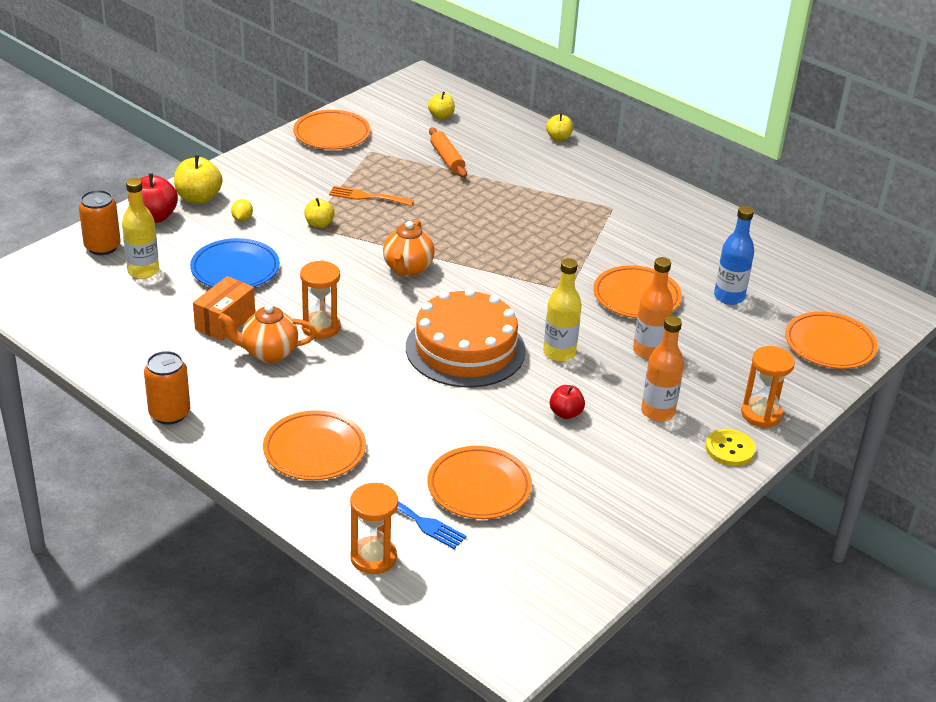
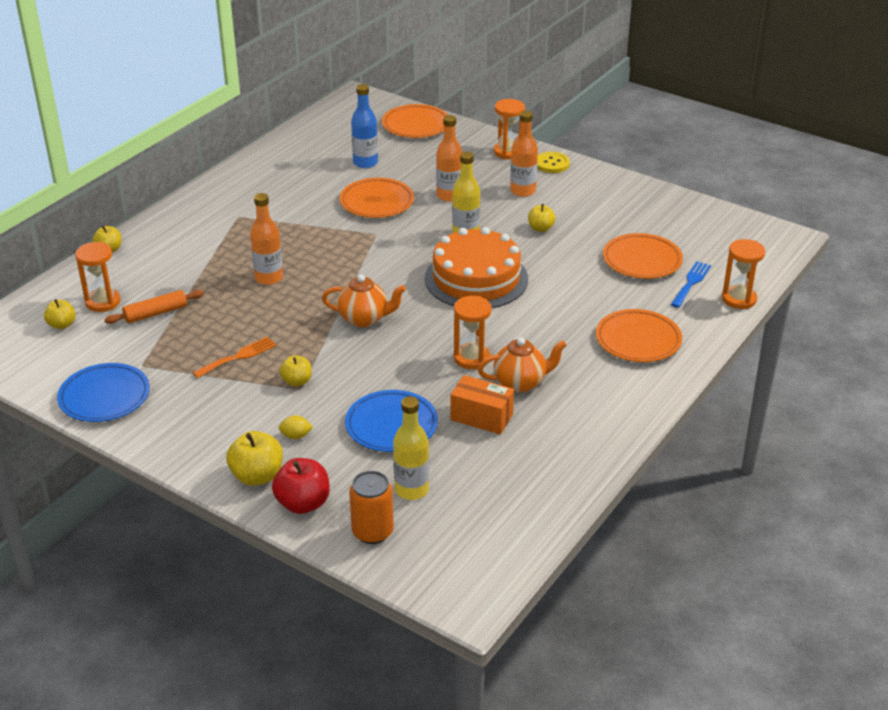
camera: 95 degrees left, 0 degrees up
(169, 413) = (628, 427): orange can -> none
(269, 353) = (520, 383): orange teapot -> orange teapot turned 90 degrees counterclockwise
(332, 134) = (104, 397): orange plate -> blue plate
(367, 197) = (238, 357): orange fork -> orange fork turned 135 degrees counterclockwise
(471, 134) = (103, 302): none -> orange hourglass
(493, 219) = (269, 278): none -> orange bottle
(565, 413) = (540, 228): red apple -> yellow apple

